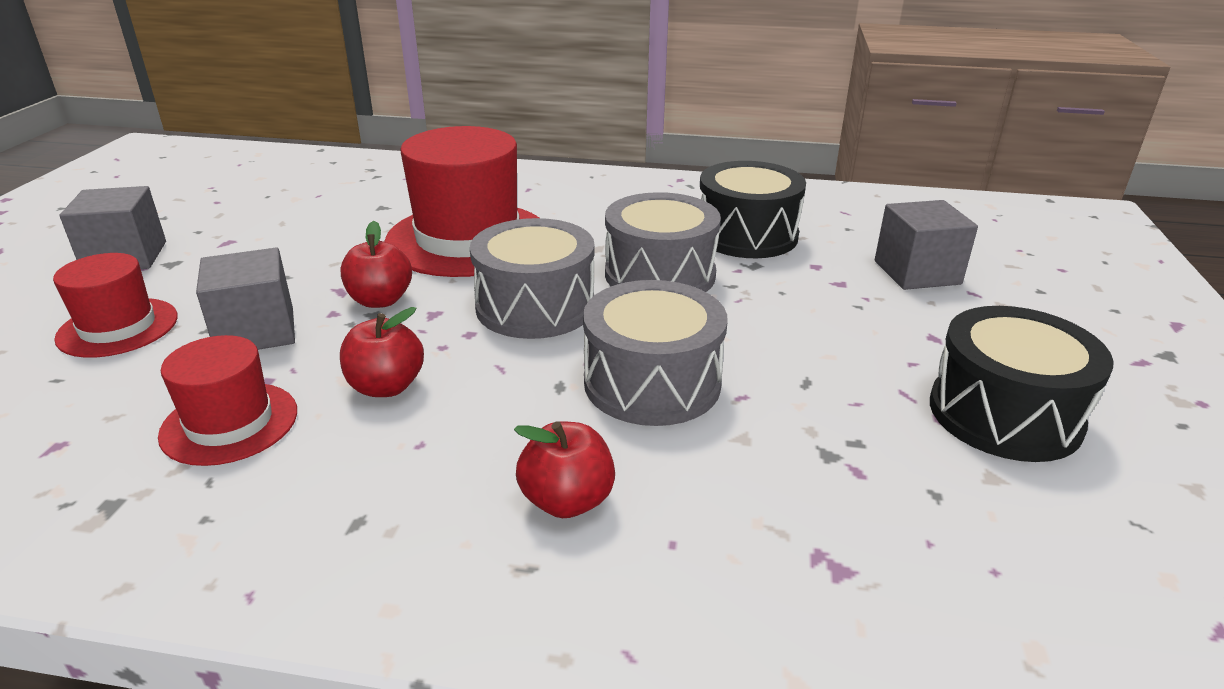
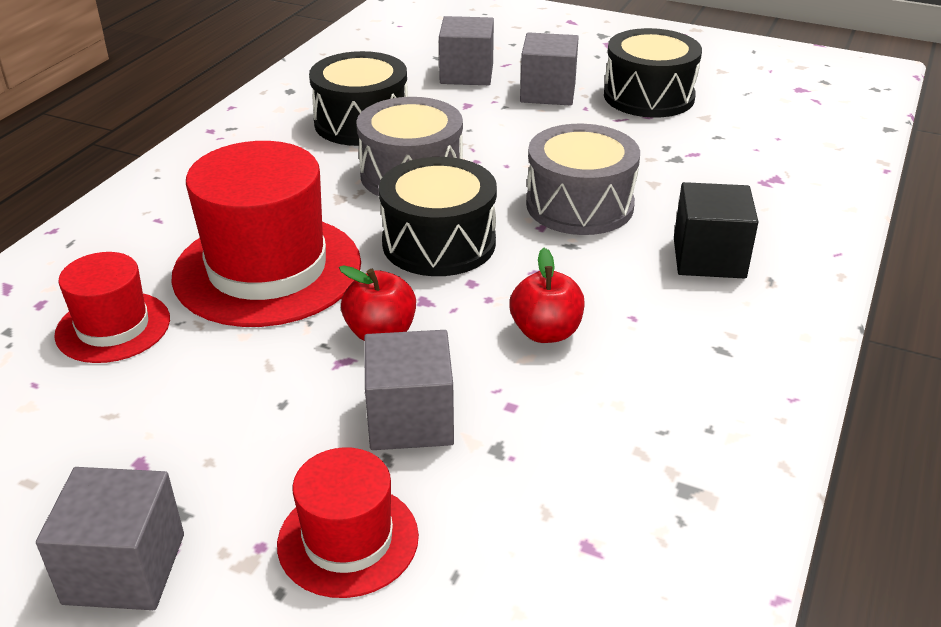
camera: 75 degrees left, 5 degrees up
(229, 423) = (579, 425): red hat -> red hat (113, 327)
(535, 306) = (439, 243): grey drum -> black drum
(567, 500) = (709, 258): red apple -> black cube
(926, 330) = (548, 93): none -> grey cube

